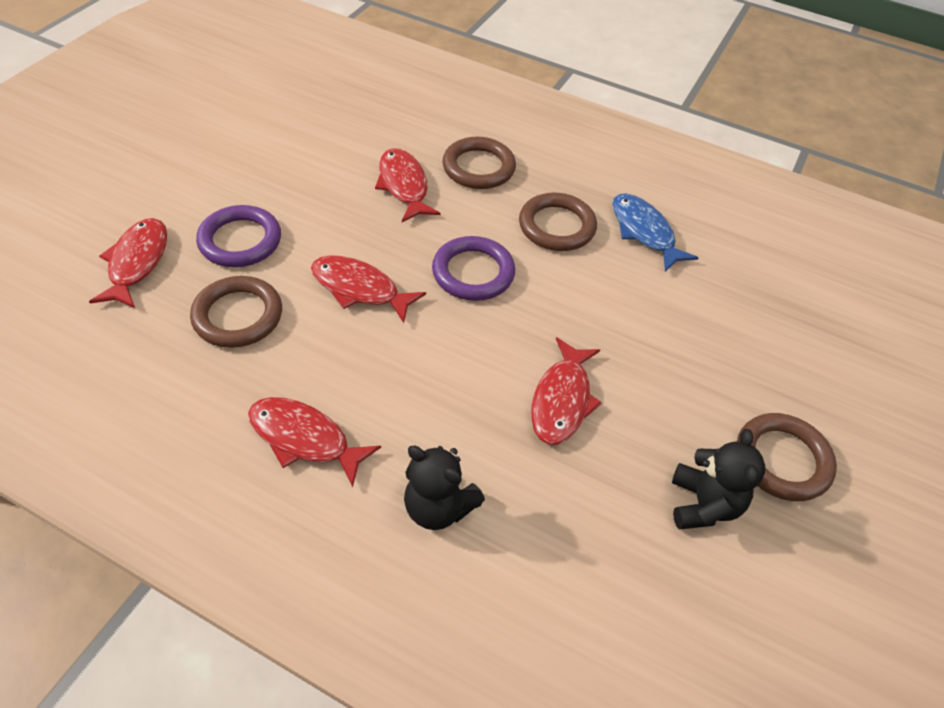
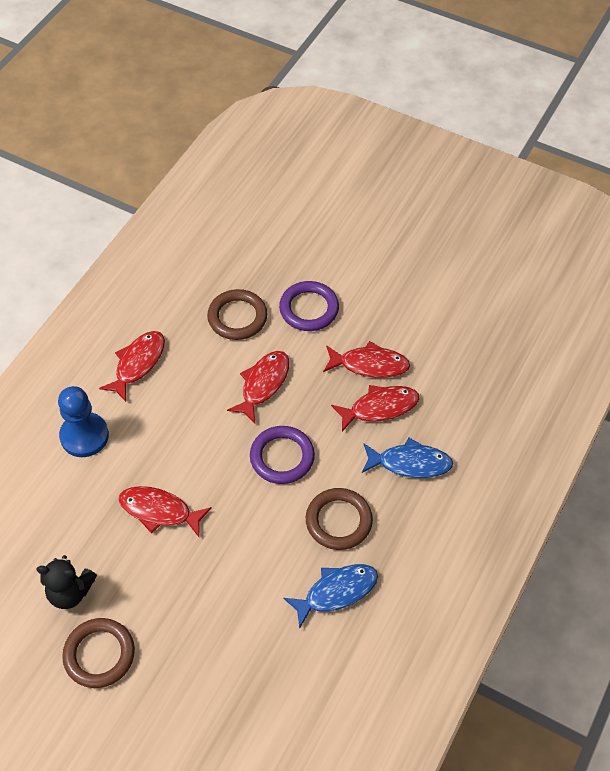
camera: 95 degrees right, 5 degrees up
(137, 262) = (284, 256): red fish -> red fish (369, 365)
(438, 507) = (84, 436): black teddy bear -> blue pawn
(478, 167) = (410, 463): brown ring -> blue fish

